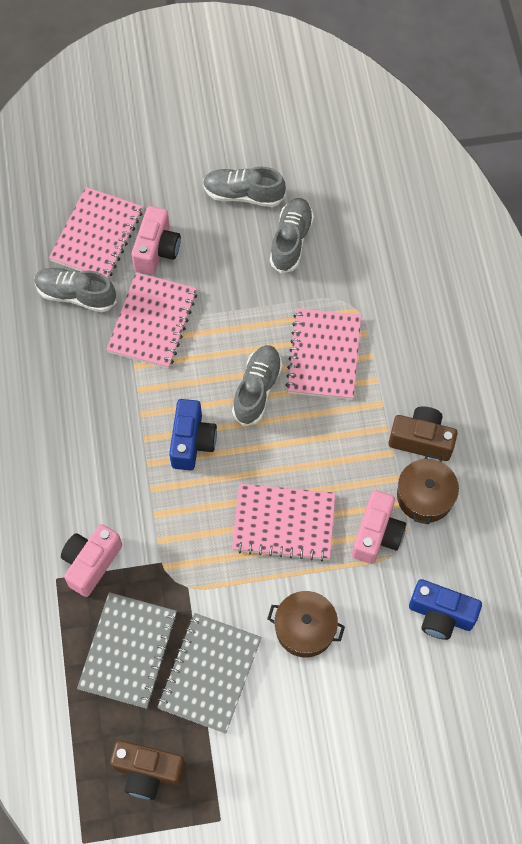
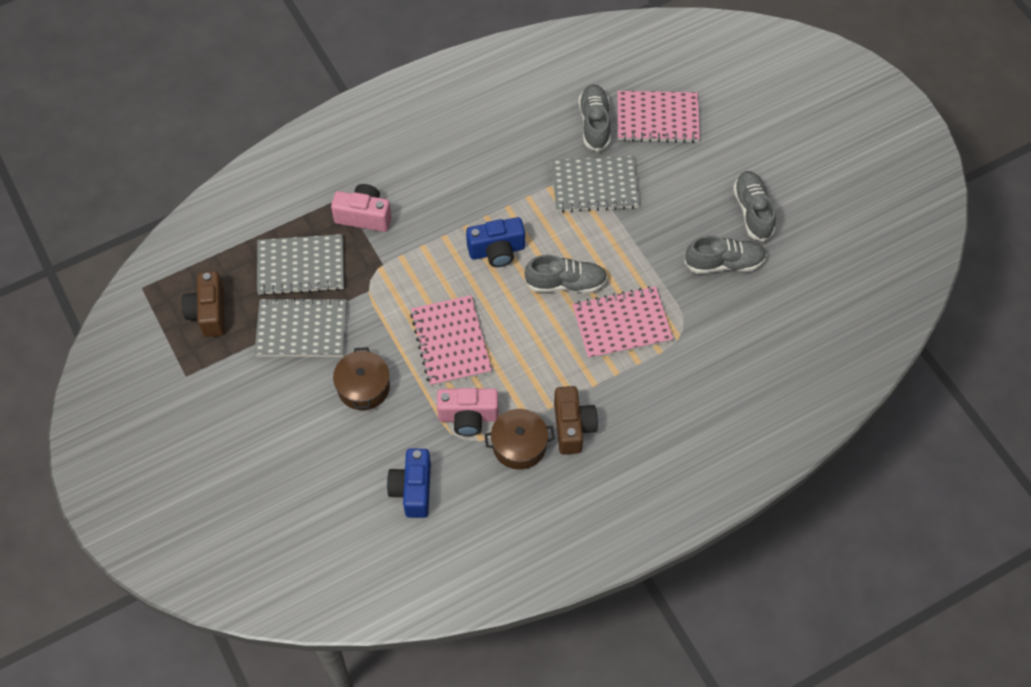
camera: 70 degrees right, 5 degrees down
(153, 322) = (595, 186): pink notebook -> grey notebook
(157, 250) = (664, 166): pink camera -> none

